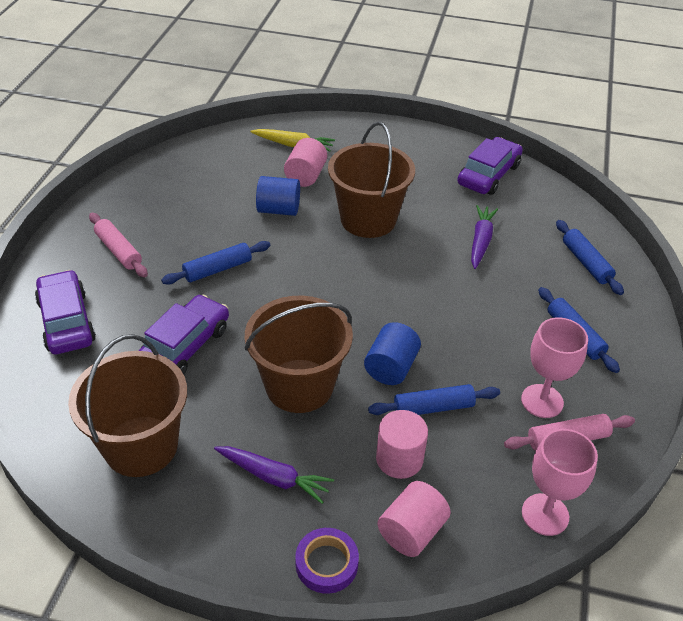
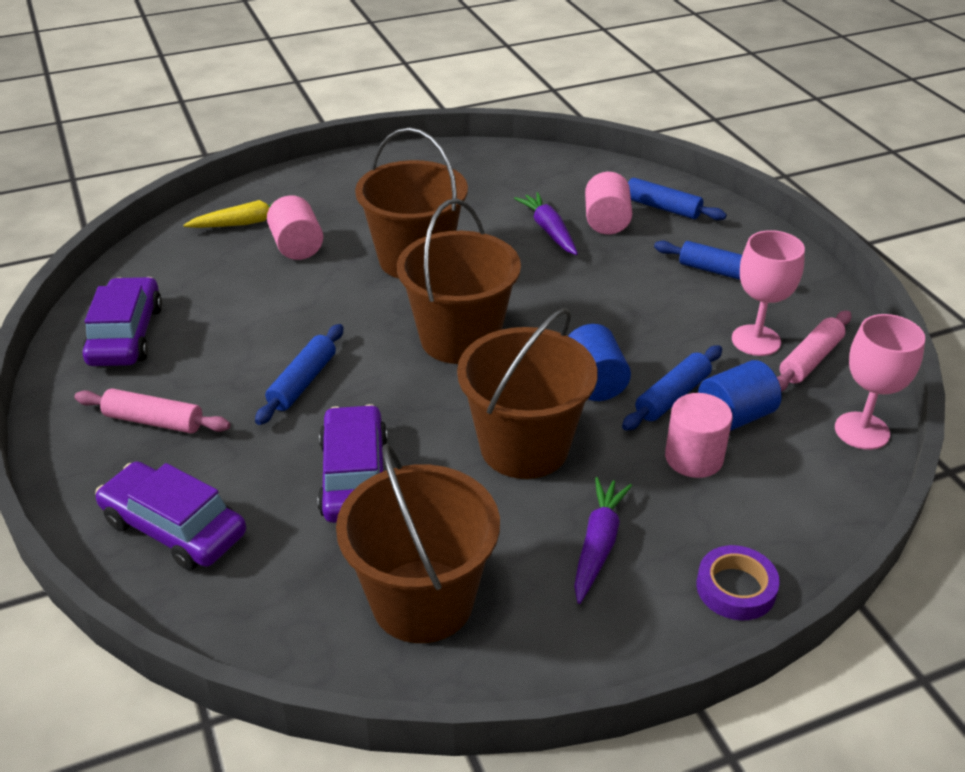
camera: 35 degrees left, 5 degrees down
(274, 477) = (598, 544): purple carrot -> purple carrot turned 60 degrees counterclockwise
(278, 210) = (305, 292): blue cylinder -> blue cylinder (735, 416)
(338, 290) = (460, 339): none -> brown bucket
(411, 531) = (775, 512): pink cylinder -> pink cylinder (606, 222)
(488, 175) = (489, 168): purple car -> purple car (126, 335)

